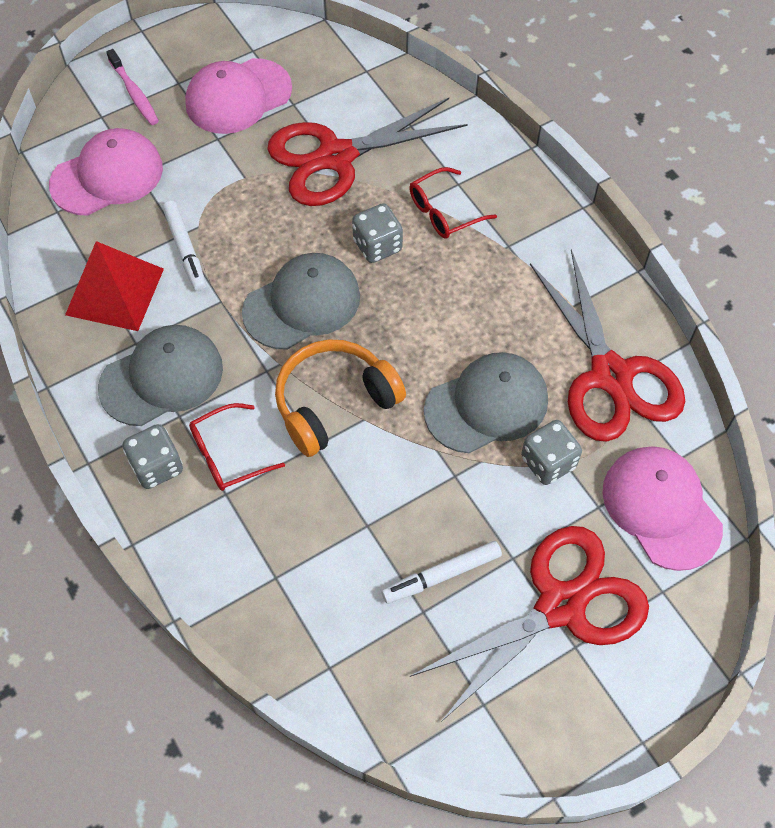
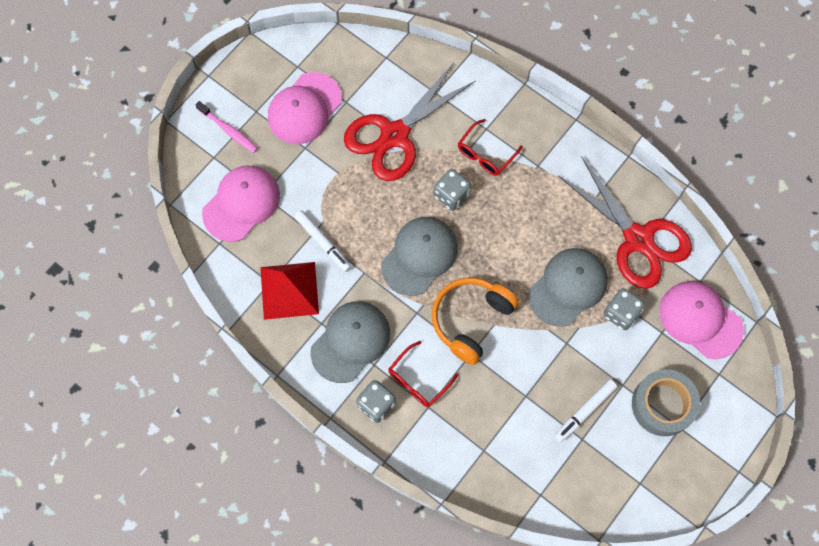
camera: 20 degrees left, 10 degrees up
(561, 605) = (662, 405): red scissors -> grey tape

